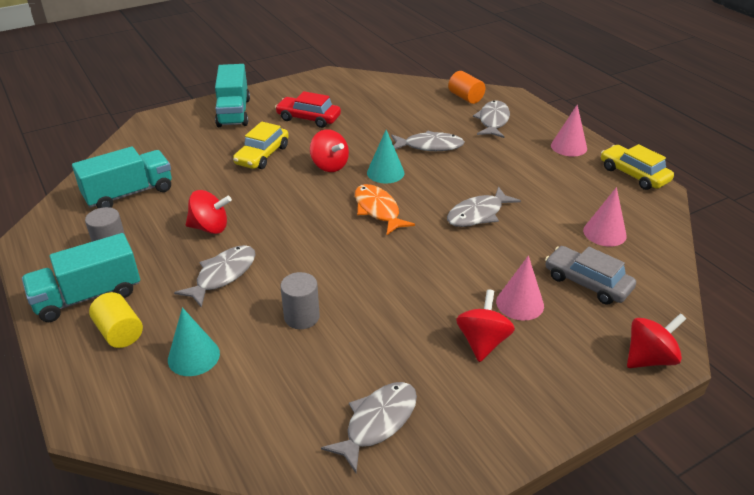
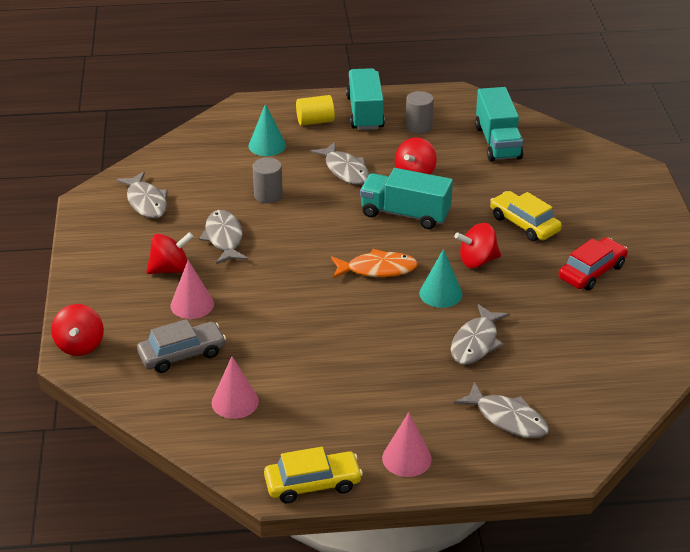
camera: 115 degrees right, 0 degrees up
(234, 112) = (633, 223): turquoise truck -> turquoise truck (405, 214)
(465, 97) = (585, 419): orange cylinder -> none
(478, 214) = (326, 329): grey fish -> grey fish (224, 238)
(482, 342) = (170, 269): red spinning top -> red spinning top turned 60 degrees counterclockwise

